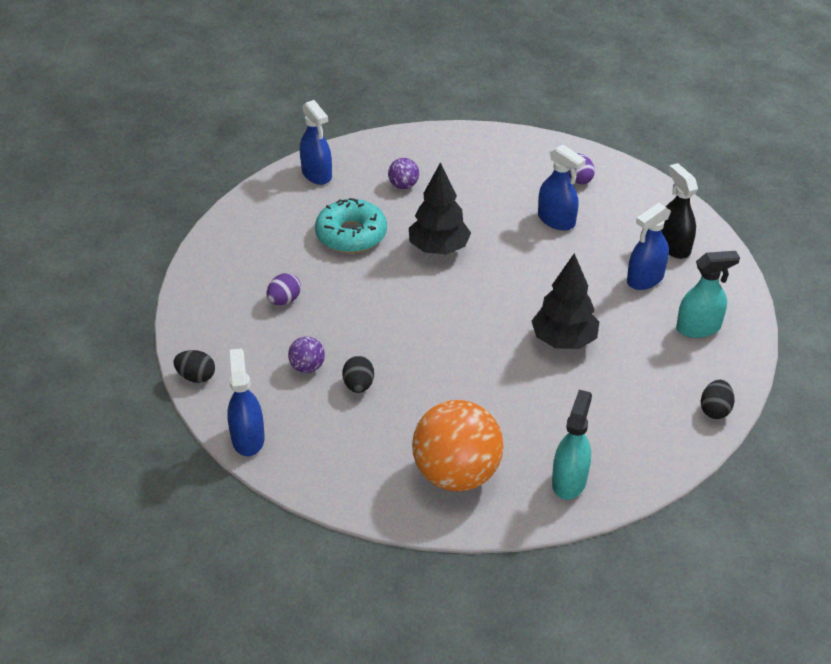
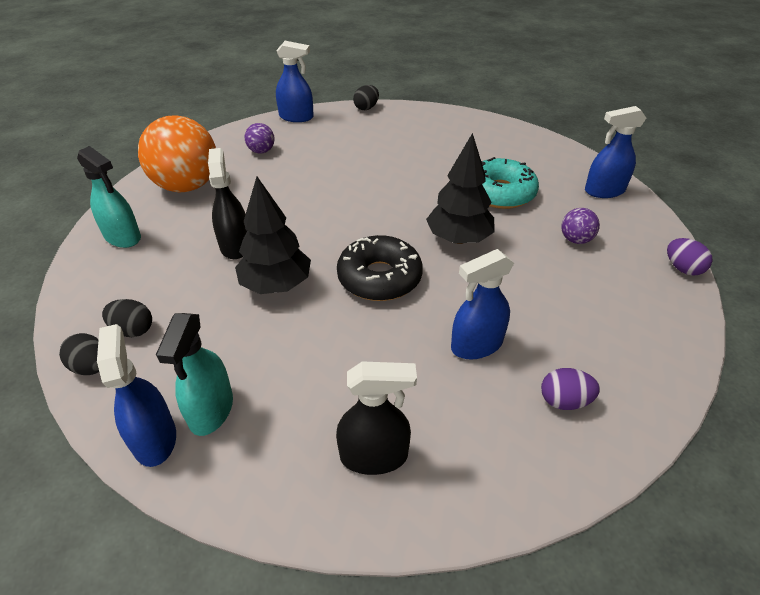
camera: 110 degrees right, 0 degrees up
(284, 300) = (426, 148): purple egg -> purple egg (682, 268)
(307, 367) = (345, 146): purple ball -> purple ball (261, 151)
(358, 385) = (310, 163): black egg -> black egg (133, 330)
(517, 283) = (379, 278): none -> black donut
(530, 388) = (235, 245): none -> black spray bottle
(645, 279) = (326, 392): blue spray bottle -> blue spray bottle (155, 439)

